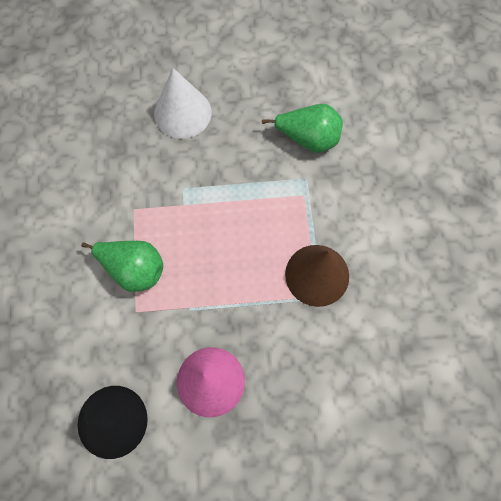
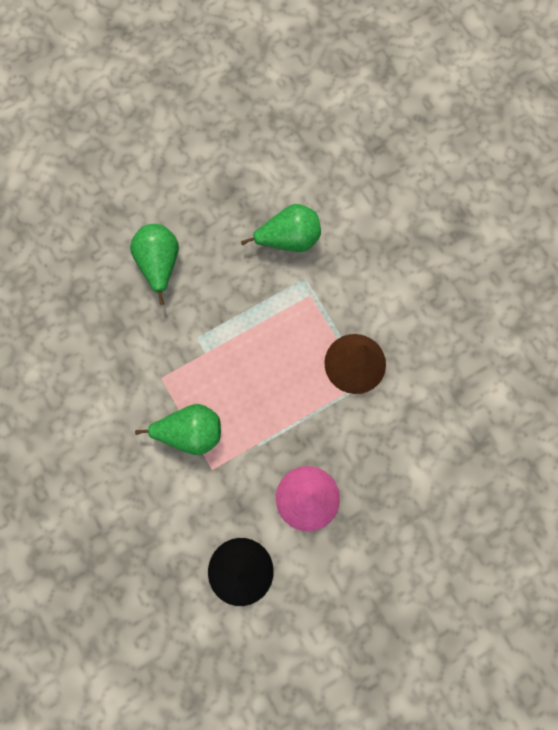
camera: 25 degrees left, 5 degrees up
(182, 113) = (159, 264): white cone -> green pear

